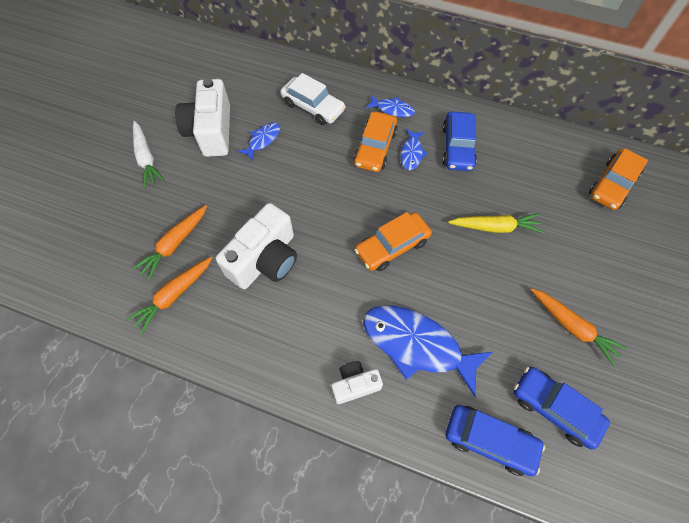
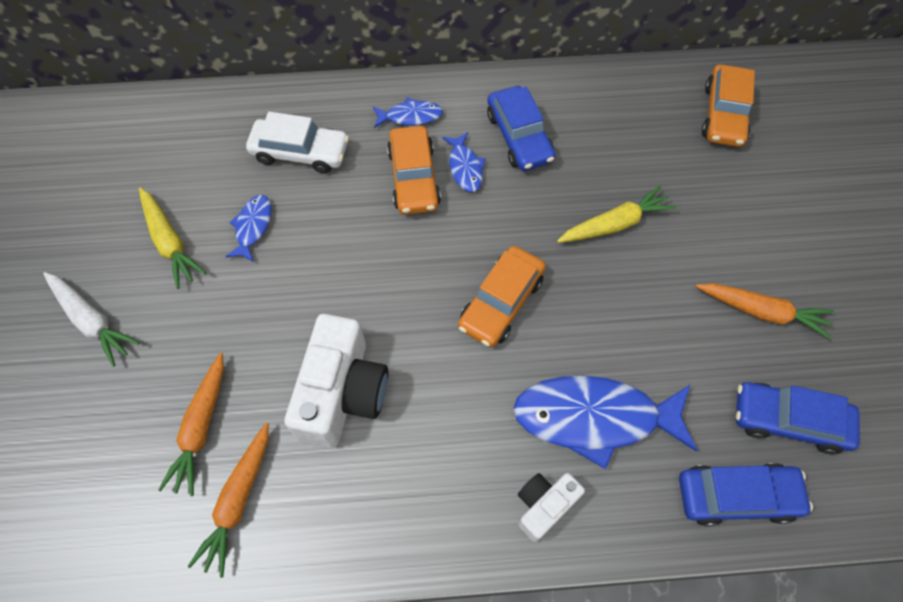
camera: 25 degrees left, 0 degrees up
(211, 131) = (170, 242): white camera -> yellow carrot

